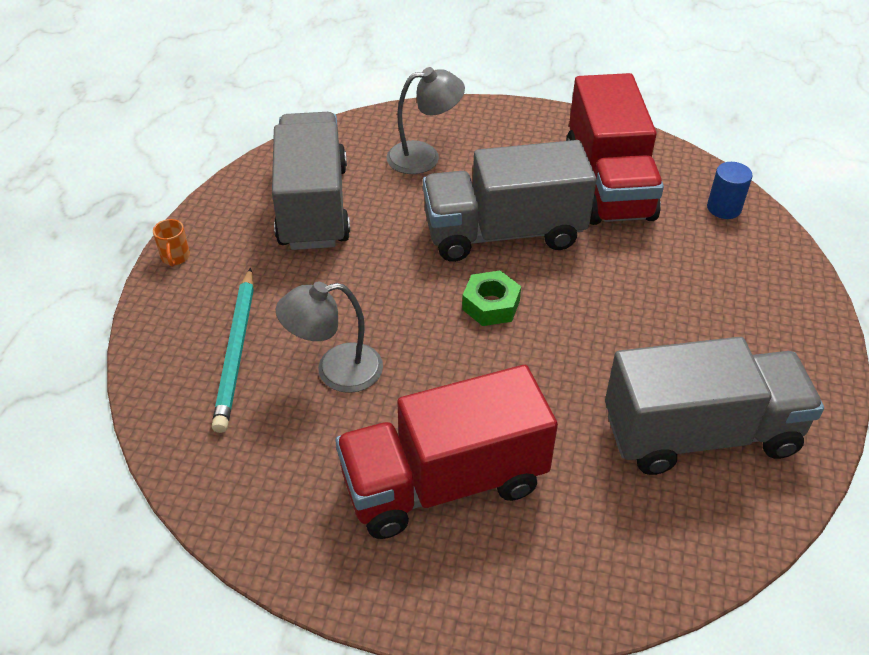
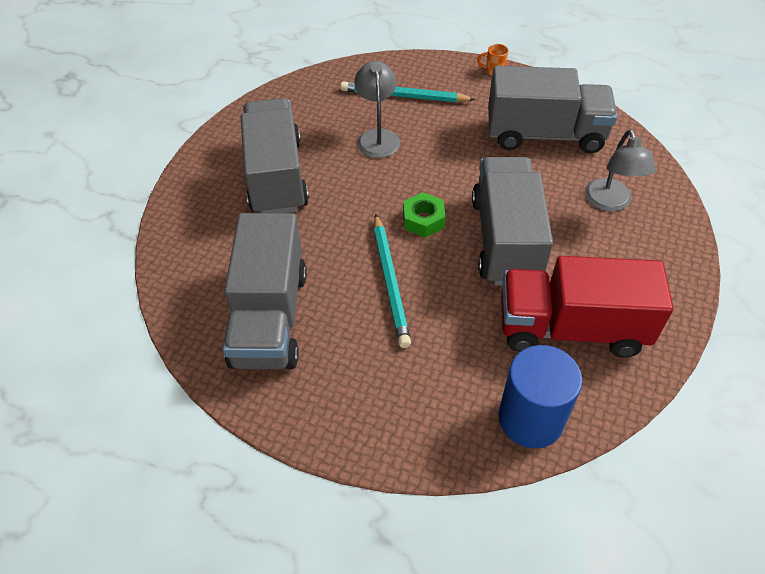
camera: 100 degrees right, 5 degrees up
(444, 482) = (276, 177): red truck -> grey truck
(600, 324) = (390, 281): none -> turquoise pencil
(724, 208) = (530, 418): blue cylinder -> blue cylinder, size x1.83

